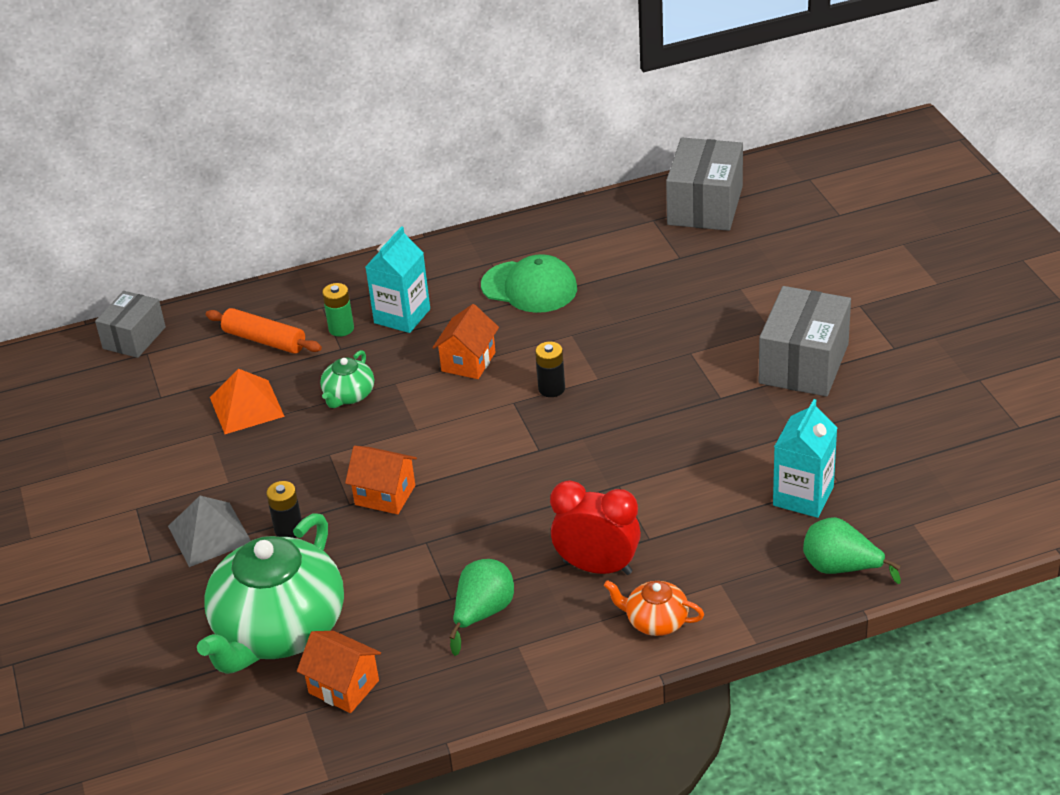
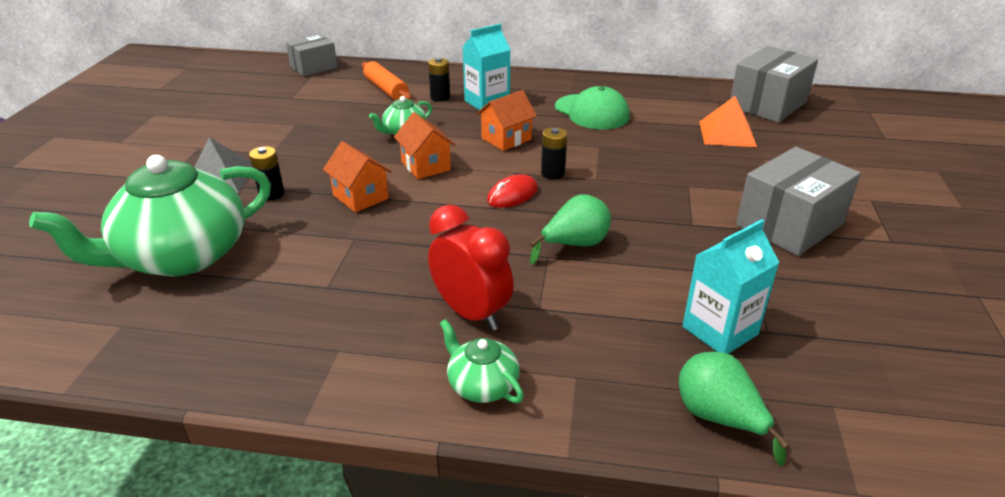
camera: 25 degrees right, 5 degrees down
(246, 406) = (333, 118): orange pyramid -> orange pyramid (727, 134)
(341, 328) = (440, 97): green battery -> black battery
(343, 687) = (170, 319): orange house -> orange house (426, 166)
(483, 613) = (338, 310): green pear -> green pear (574, 245)
(533, 431) = (512, 195): none -> red mouse
(655, 621) = (482, 385): orange teapot -> green teapot

